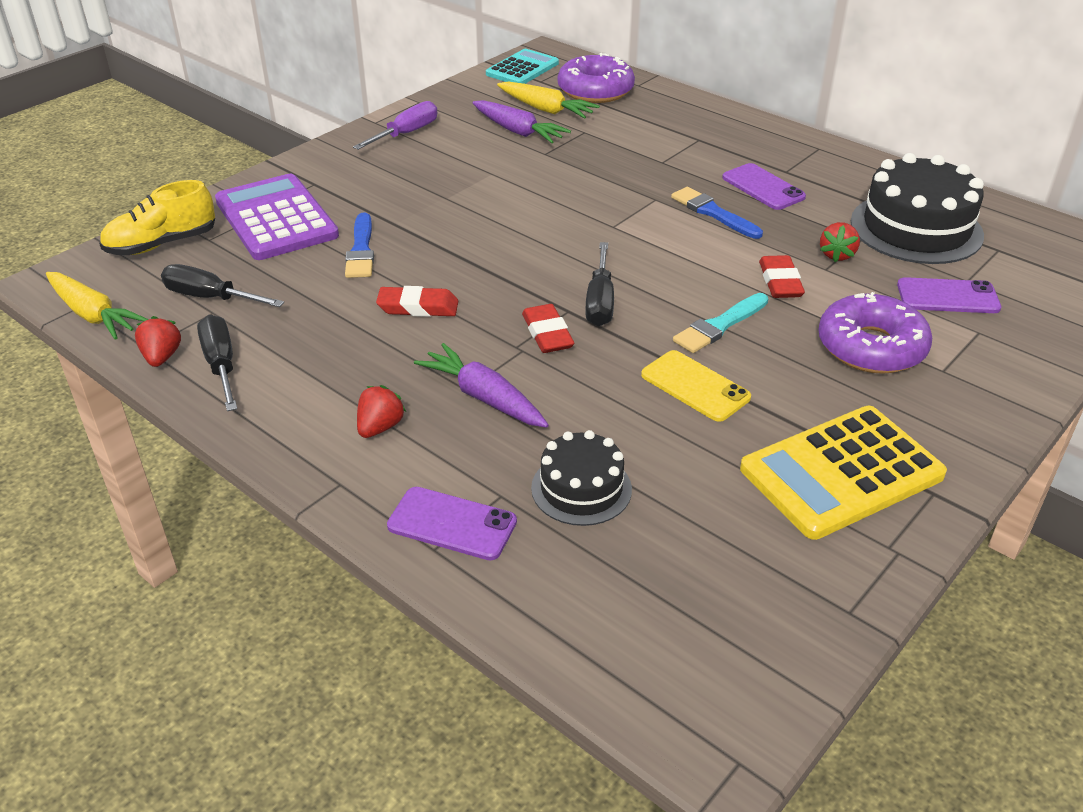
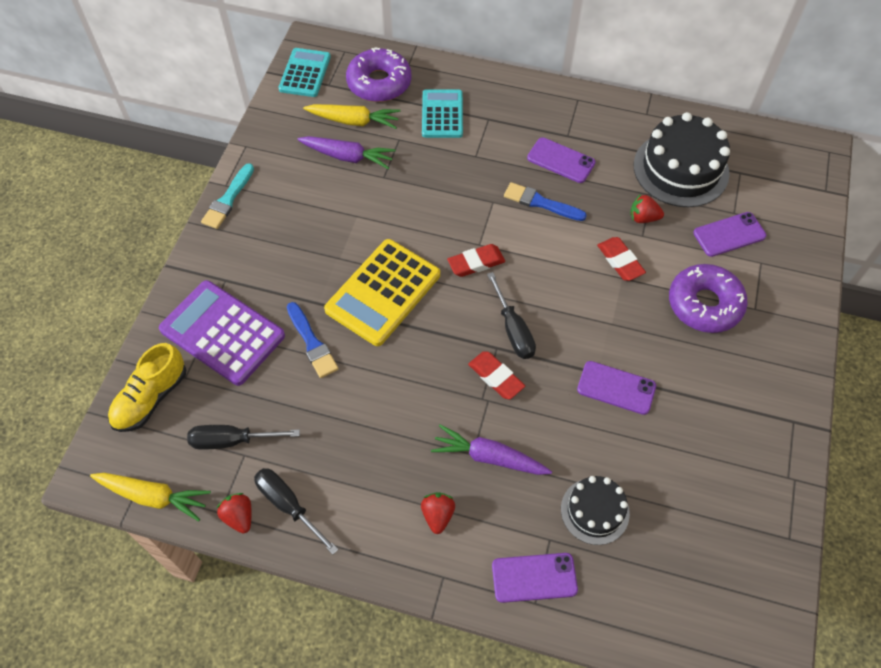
camera: 25 degrees left, 20 degrees up
(406, 134) = (260, 191): purple screwdriver -> none
(418, 307) = (391, 387): red eraser -> red eraser (476, 263)
(647, 125) = (442, 114): none -> turquoise calculator
(695, 386) = (616, 388): yellow phone -> purple phone
(719, 326) = (603, 322): turquoise brush -> turquoise brush (228, 199)
(837, 255) = (643, 218): red strawberry -> red strawberry turned 105 degrees clockwise
(841, 472) = (737, 427): yellow calculator -> yellow calculator (383, 292)

